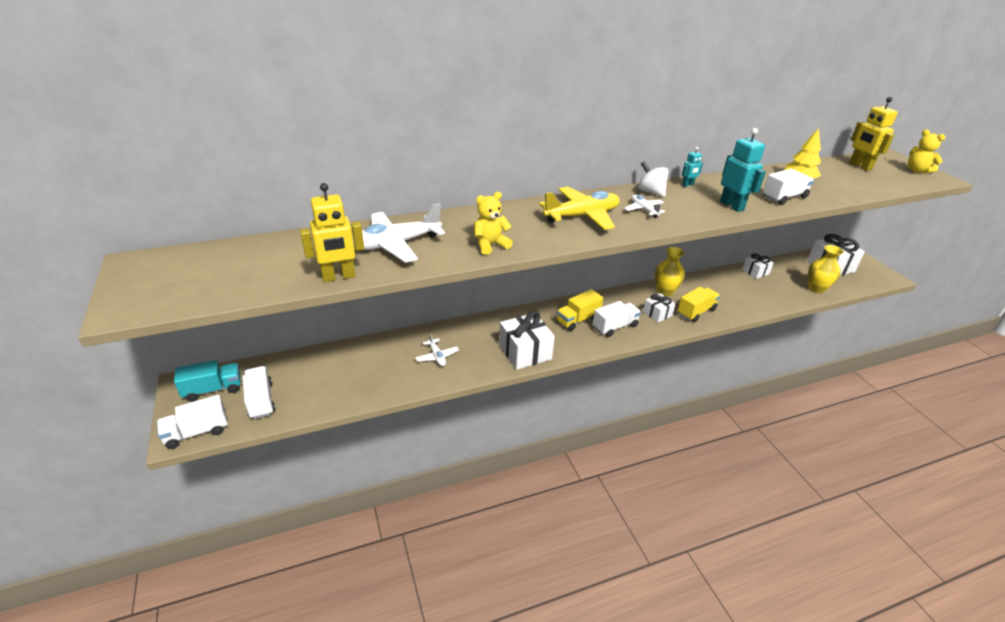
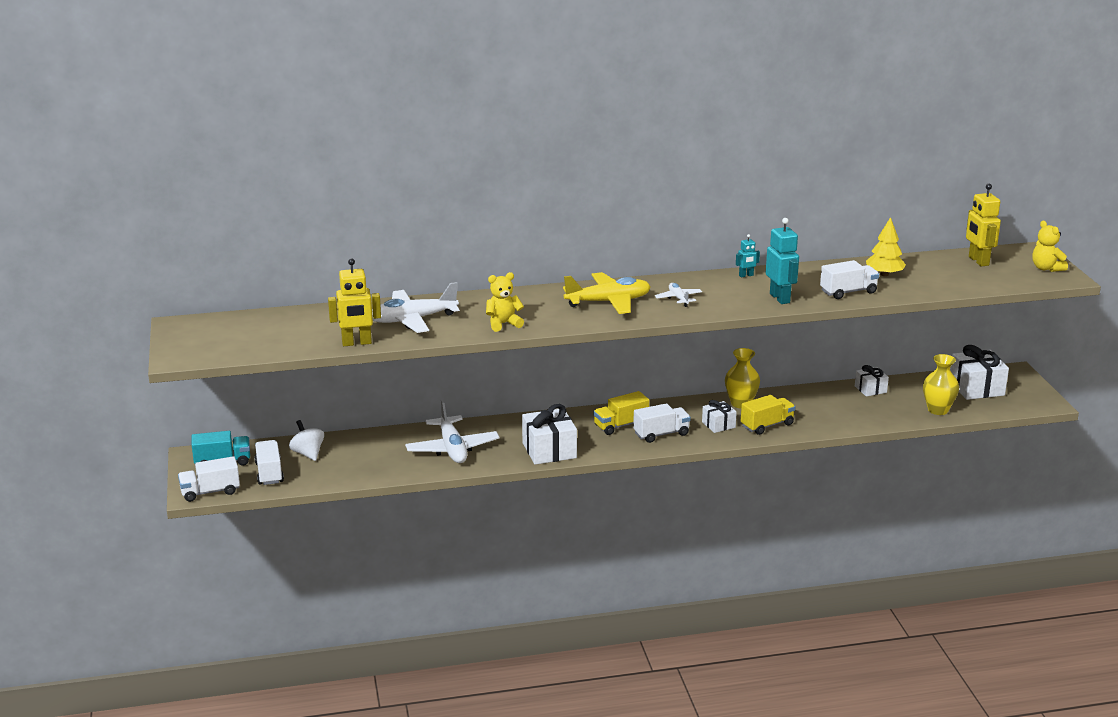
camera: 10 degrees right, 10 degrees down
(437, 356) = (452, 449): white plane -> white plane, size x1.95
(650, 192) = (698, 281): white spinning top -> white spinning top (308, 454)

